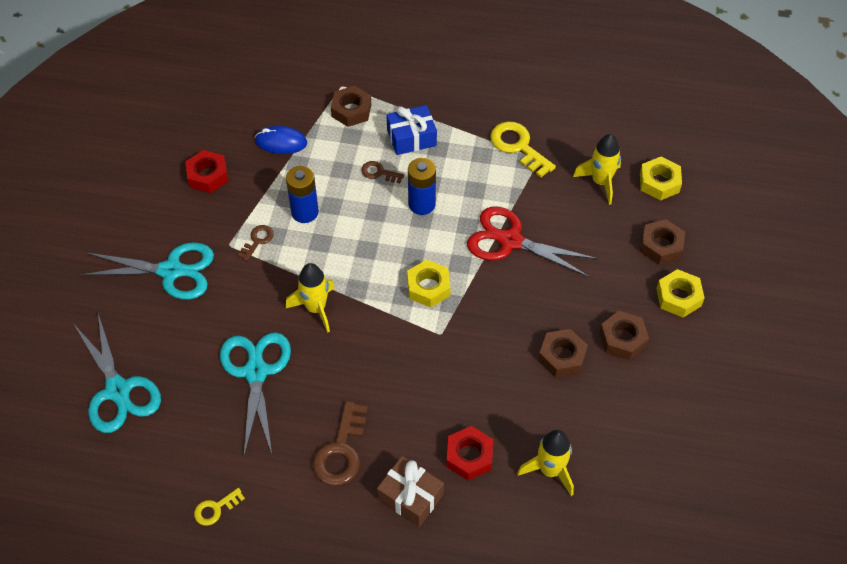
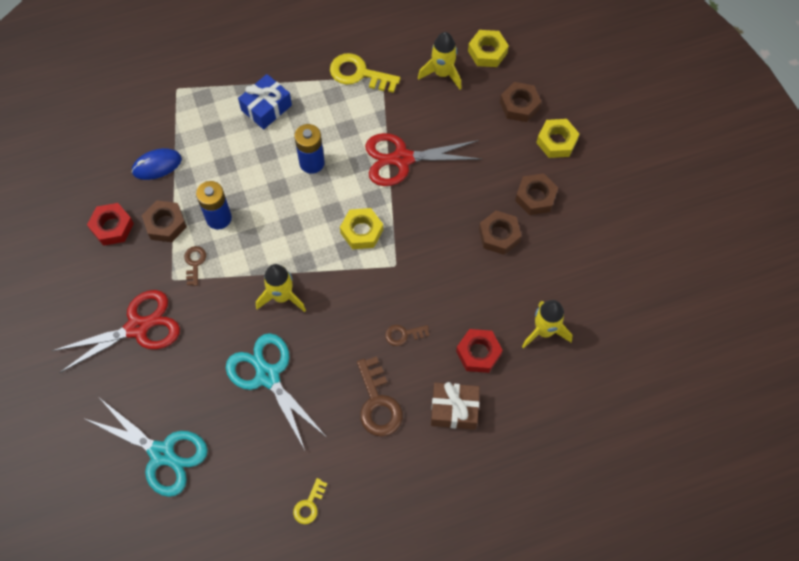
camera: 30 degrees left, 10 degrees up
(171, 271) = (138, 327): turquoise scissors -> red scissors
(351, 110) = (199, 107): brown nut -> brown nut (165, 224)
(379, 173) = (259, 152): brown key -> brown key (403, 334)

